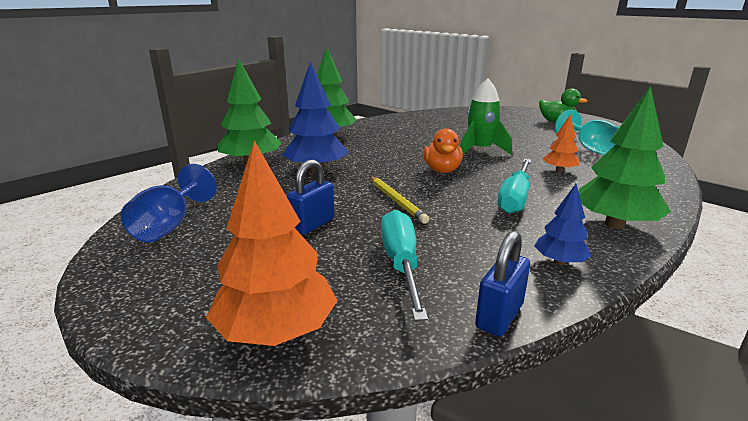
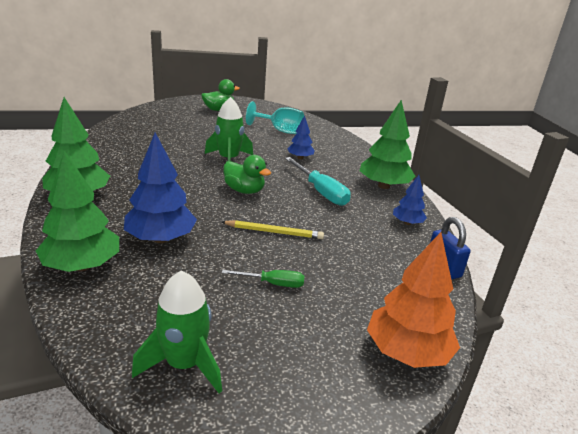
camera: 60 degrees left, 5 degrees up
(169, 226) = (184, 364): blue goblet -> green rocket
(312, 225) = (273, 283): blue padlock -> green screwdriver
(401, 264) = (366, 272): turquoise screwdriver -> none
(442, 170) = (244, 190): orange duck -> green duck
(559, 170) = (300, 158): orange tree -> blue tree

